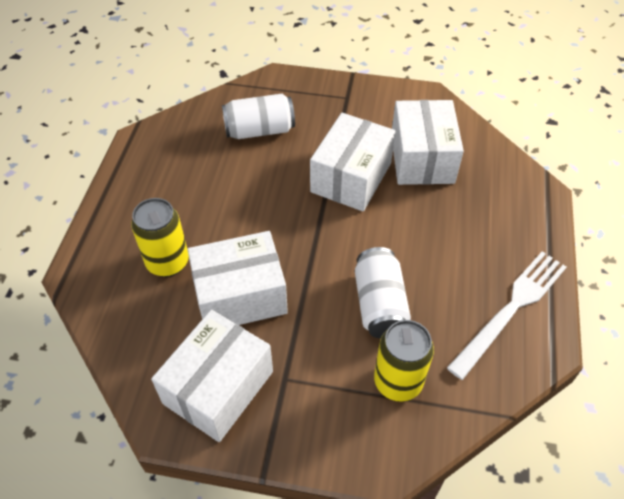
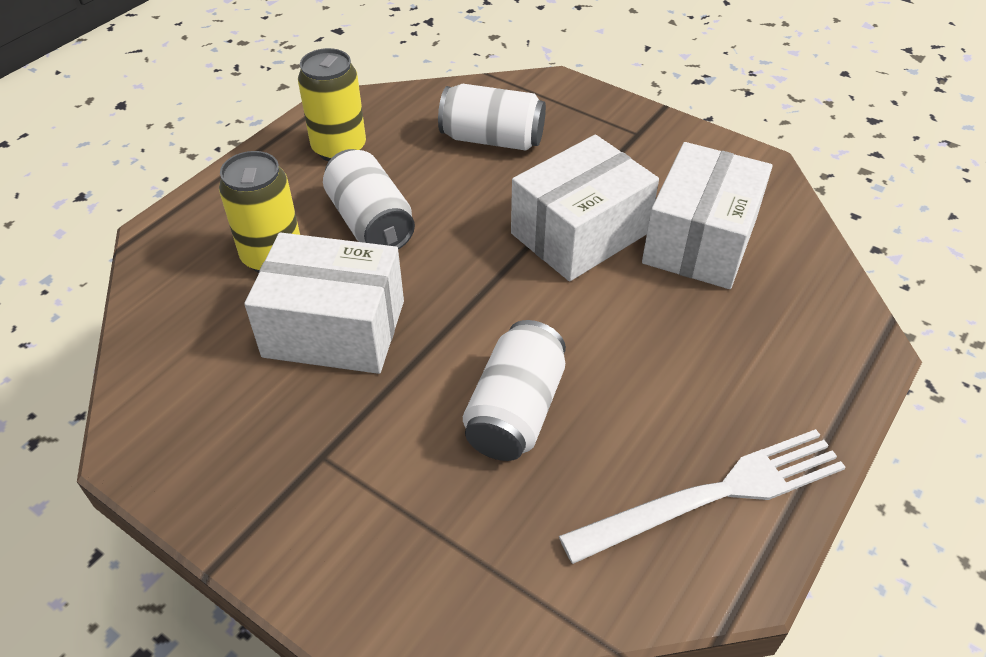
camera: 25 degrees right, 5 degrees down
(217, 215) = (371, 222): none -> white can
(218, 387) = (230, 431): white box -> none
(398, 382) = (475, 526): yellow can -> yellow can (339, 149)

